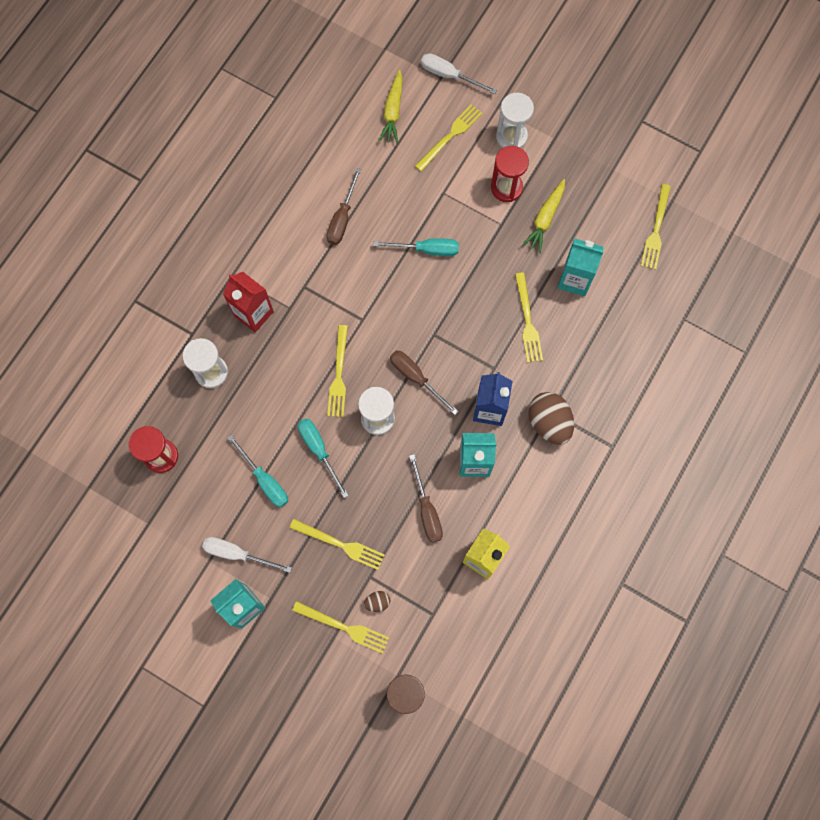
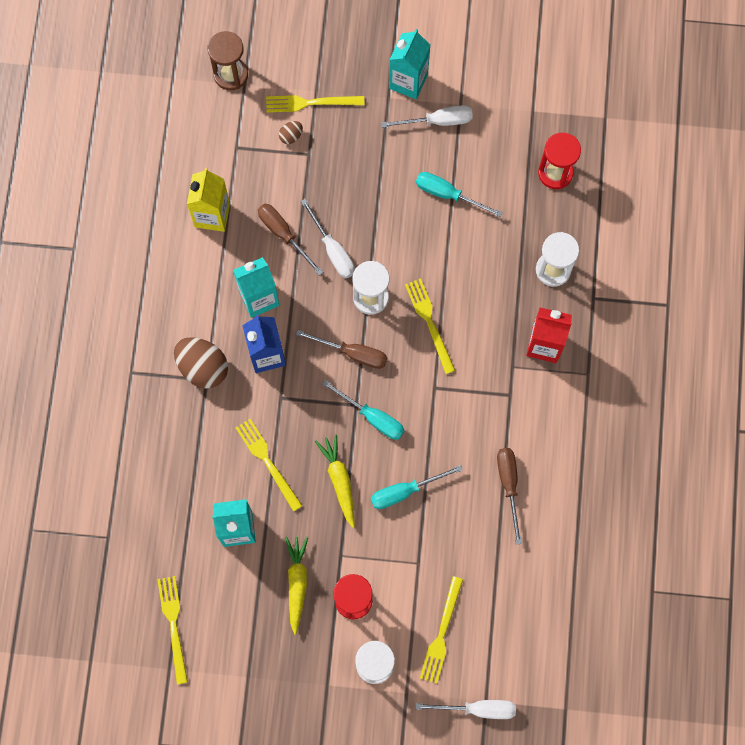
camera: 155 degrees right, 0 degrees up
(319, 450) = (411, 243): turquoise screwdriver -> turquoise screwdriver (372, 417)
(340, 544) = (349, 169): yellow fork -> none
(390, 476) = (332, 250): none -> white screwdriver
(393, 111) = (517, 634): yellow carrot -> yellow carrot (339, 480)

